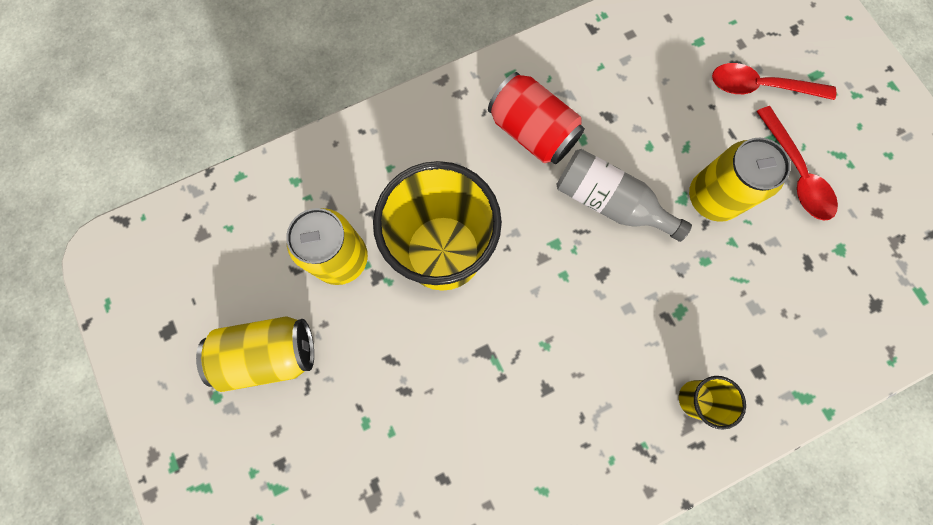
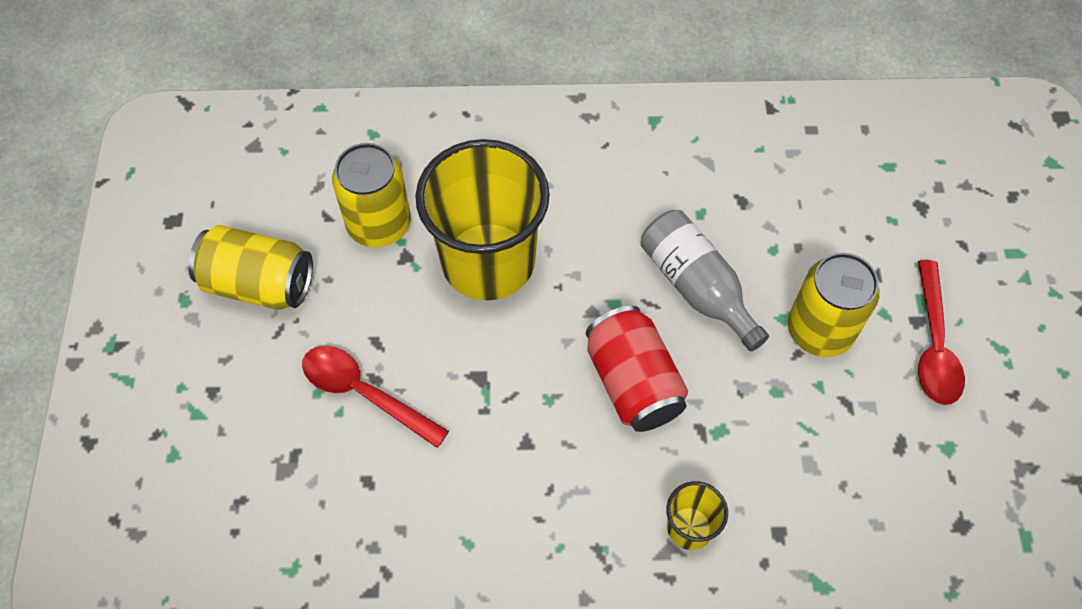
camera: 25 degrees right, 15 degrees down
(532, 132) = (647, 184): red can -> red can (633, 383)
(760, 87) = (937, 239): red spoon -> red spoon (364, 393)

